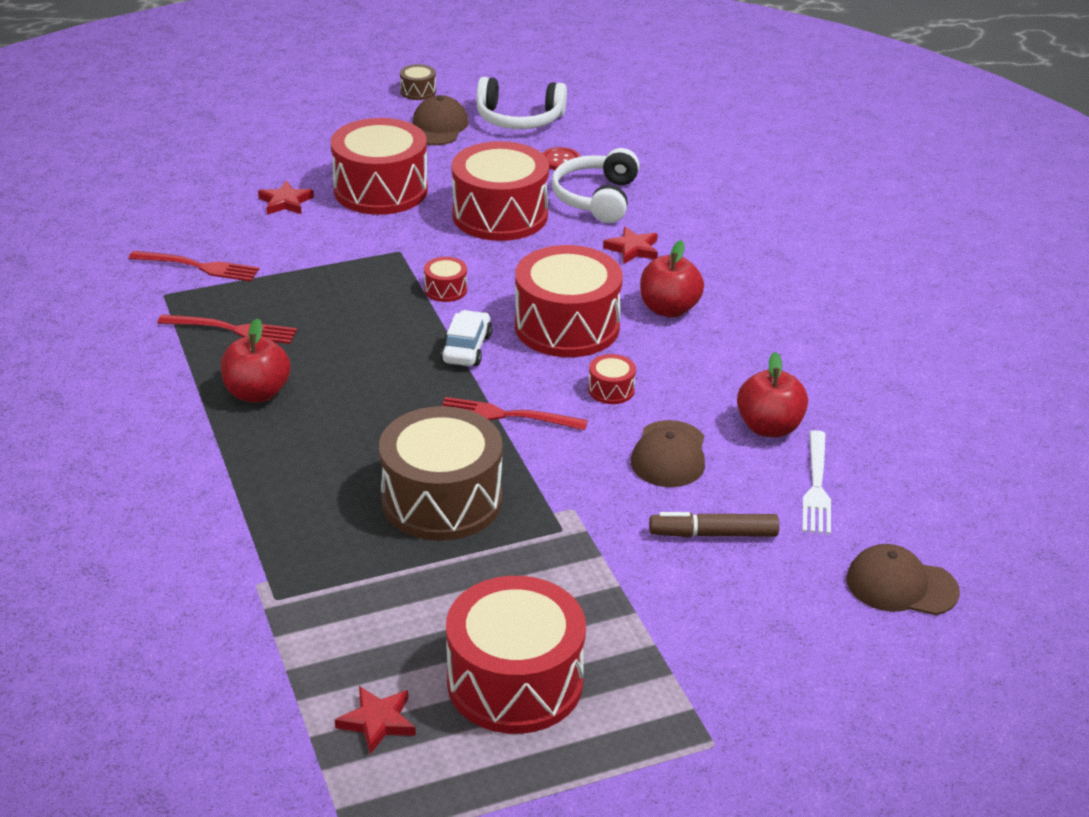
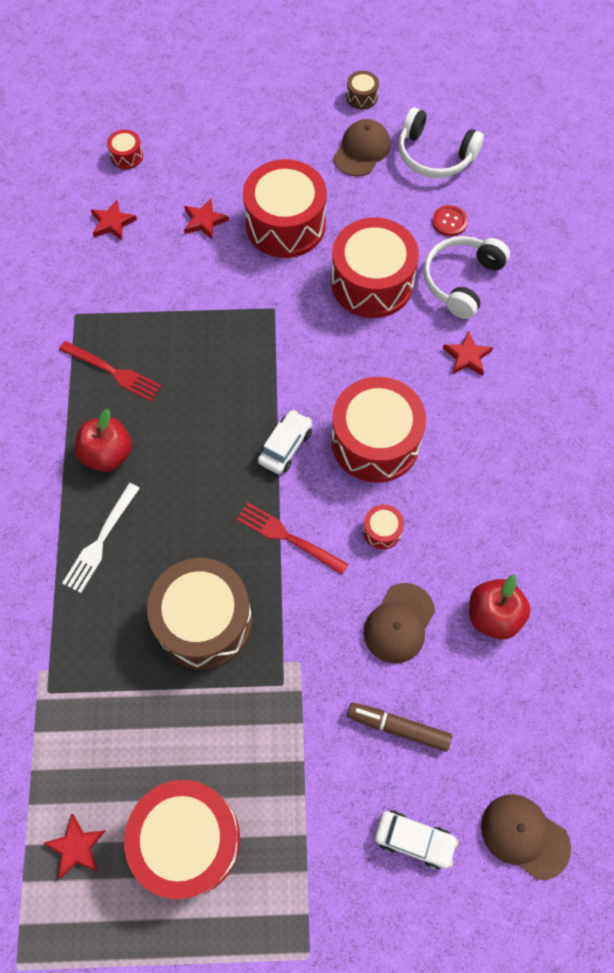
camera: 20 degrees right, 30 degrees up
(176, 220) = (112, 223): none -> red star
(199, 267) = (112, 287): red fork -> none
(445, 289) = (294, 368): red drum -> red drum (127, 156)
(669, 309) = (468, 443): red apple -> none
(781, 618) = (414, 840): none -> white car
(816, 487) = (503, 699): white fork -> white fork (100, 541)

